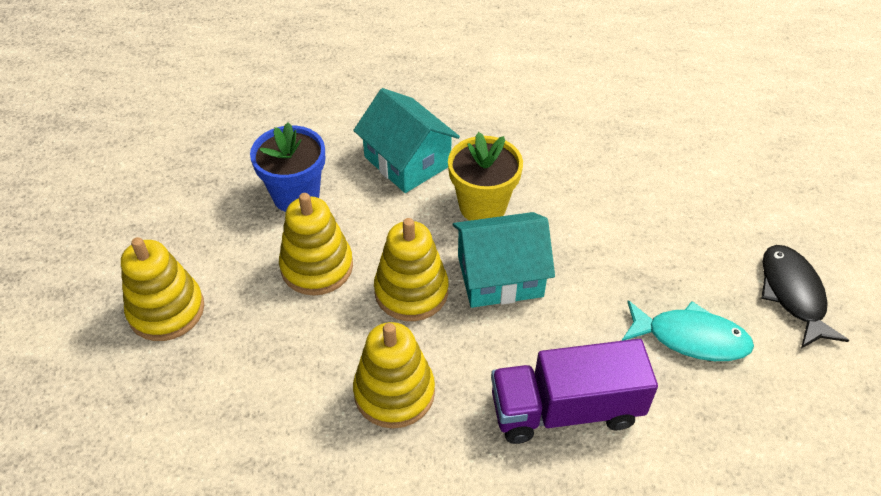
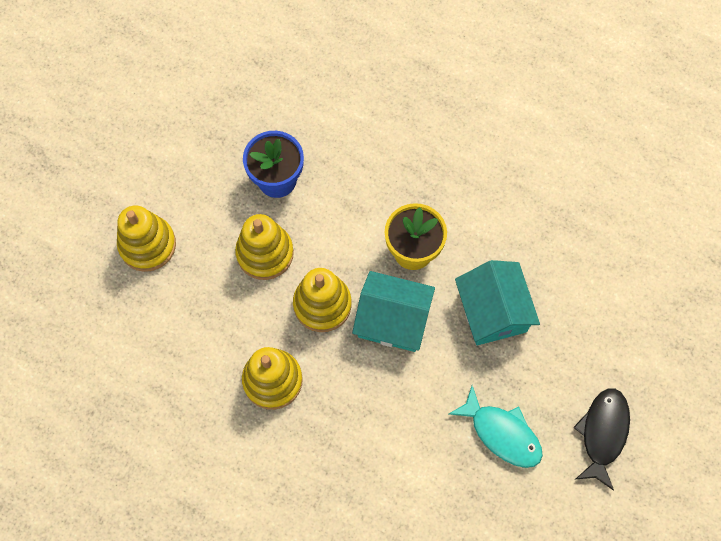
camera: 25 degrees right, 20 degrees up
(407, 161) = (376, 182): turquoise house -> turquoise house (493, 311)
(565, 409) = (380, 446): purple truck -> none

